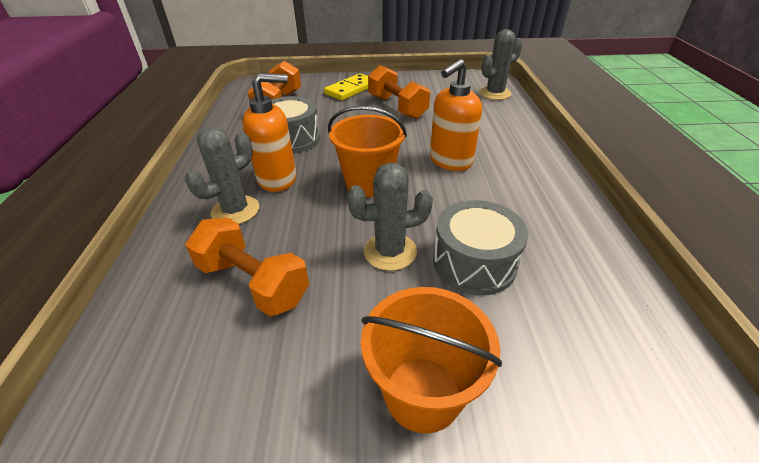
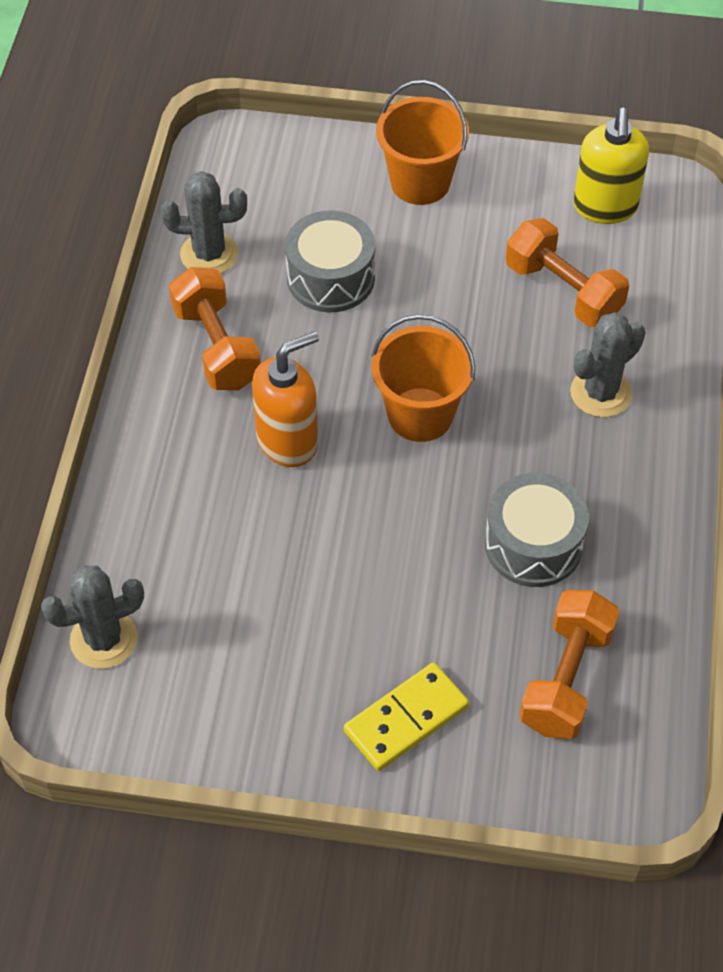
camera: 170 degrees left, 15 degrees up
(183, 395) = (605, 207): none -> yellow soap dispenser
(278, 179) = (550, 444): orange soap dispenser -> none
(390, 251) = (416, 304): grey cactus -> grey cactus (209, 254)
(397, 107) = (324, 620): orange dumbbell -> orange dumbbell (217, 347)

